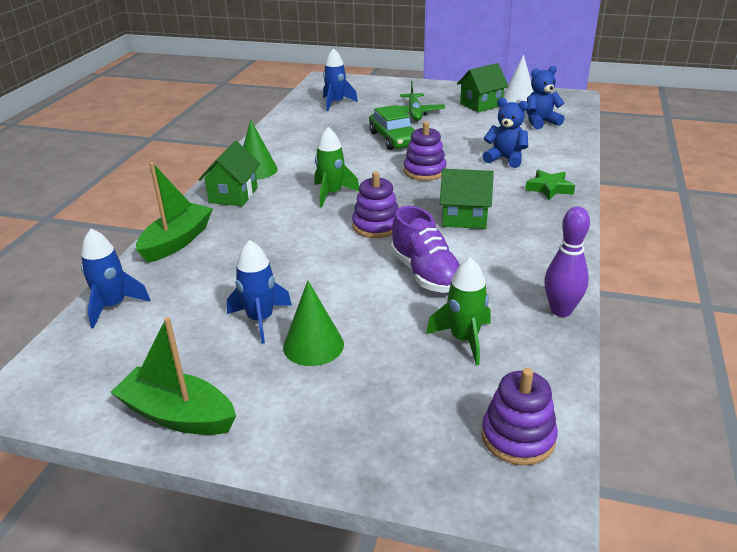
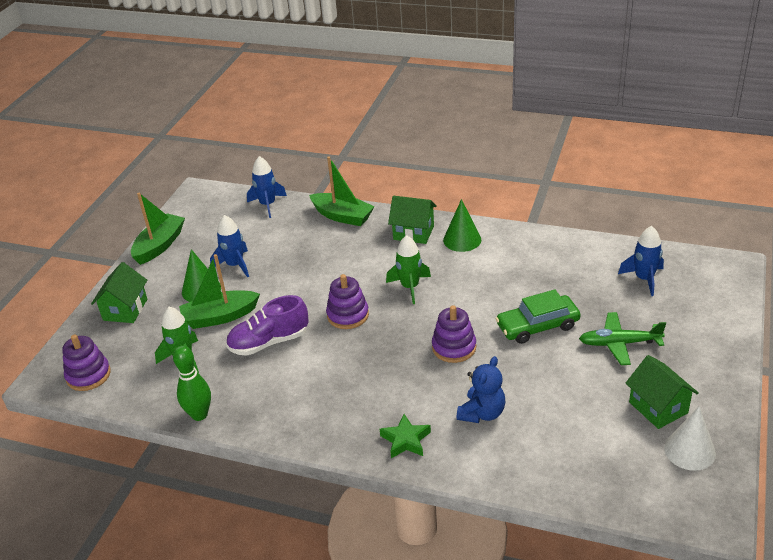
camera: 95 degrees right, 5 degrees up
(376, 319) = (220, 317): none -> green boat
(464, 218) = (353, 370): green house -> green house (125, 310)
(540, 122) = (599, 462): blue teddy bear -> none
(561, 310) = (199, 415): purple bowling pin -> green bowling pin

